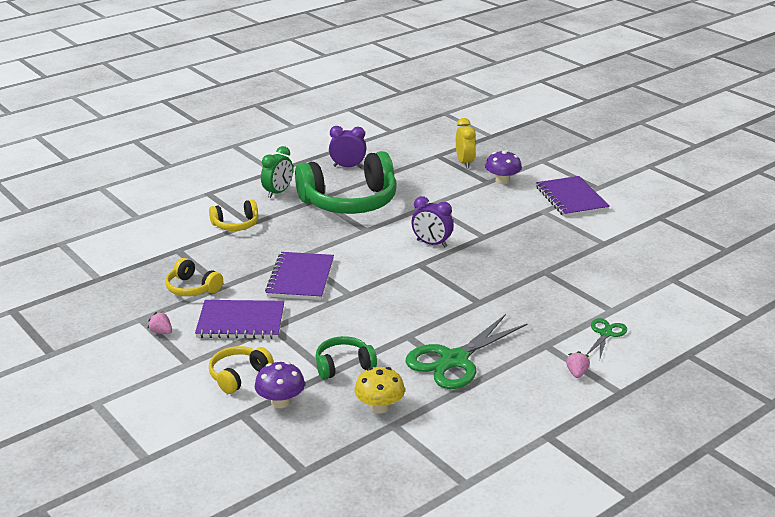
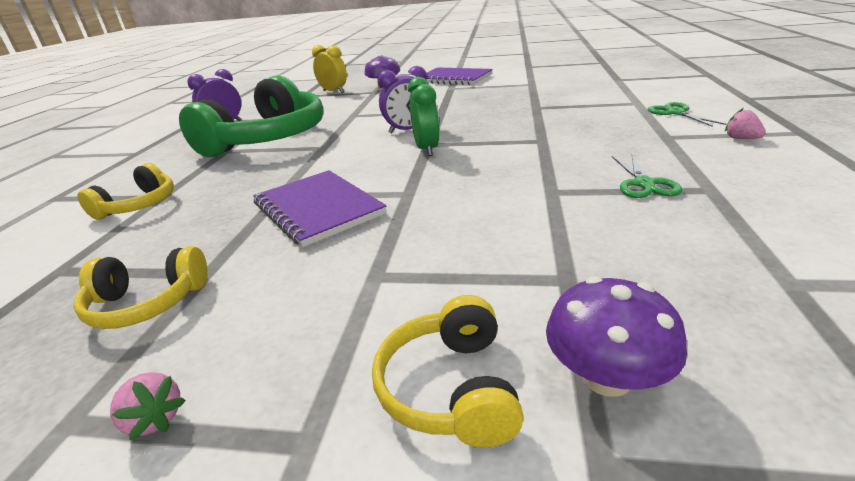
camera: 40 degrees left, 0 degrees up
(161, 332) = (155, 419): pink strawberry -> pink strawberry turned 135 degrees counterclockwise
(241, 322) = (310, 299): purple notebook -> none
(278, 192) = (165, 163): green clock -> green clock (426, 149)
(343, 365) = (563, 259): green headphones -> none
(379, 407) = (721, 274): yellow mushroom -> none
(454, 360) = (644, 184): green scissors -> green scissors, size x0.51

